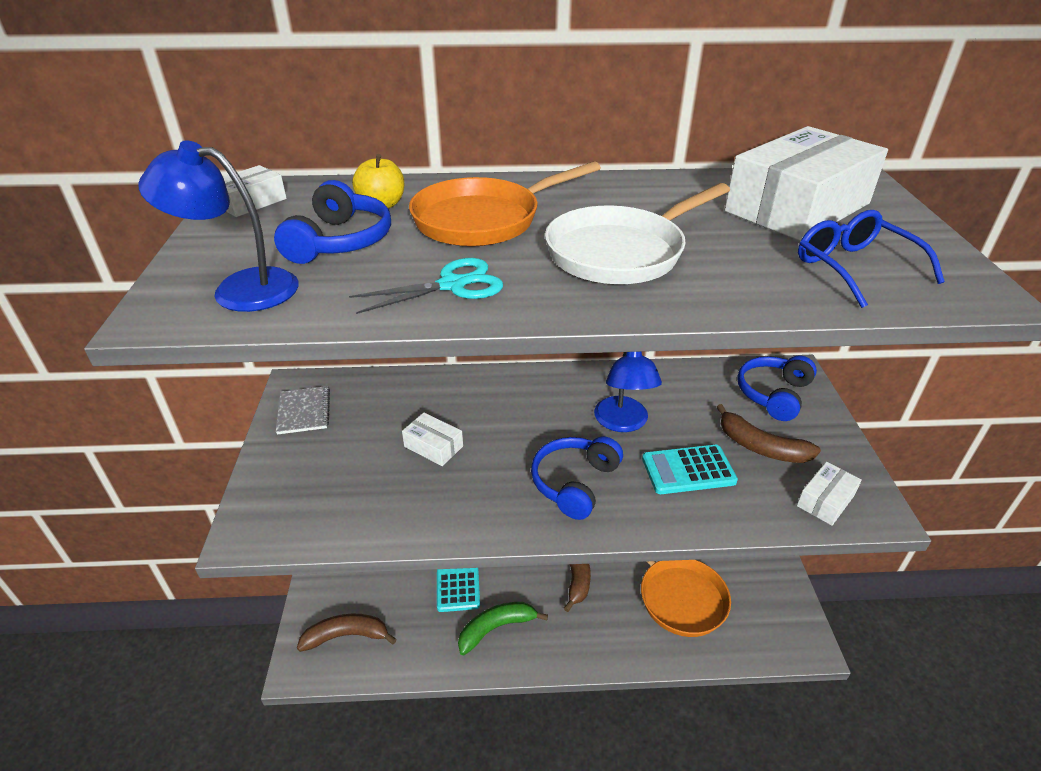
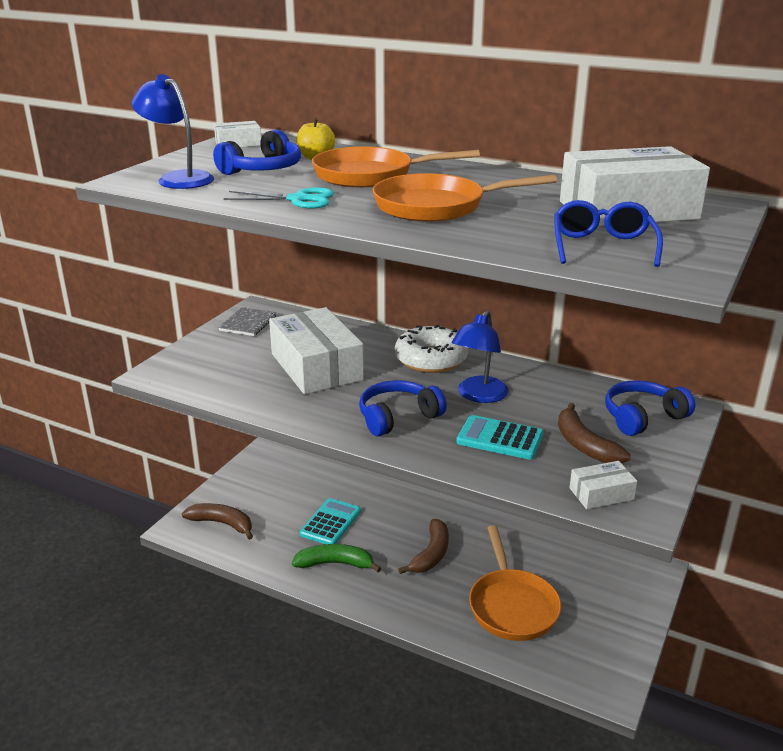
camera: 30 degrees right, 10 degrees down
(433, 446) = (316, 367): white box -> white box, size x2.20
(539, 393) = (431, 359): none -> white donut
(621, 252) = (436, 206): white pan -> orange pan

